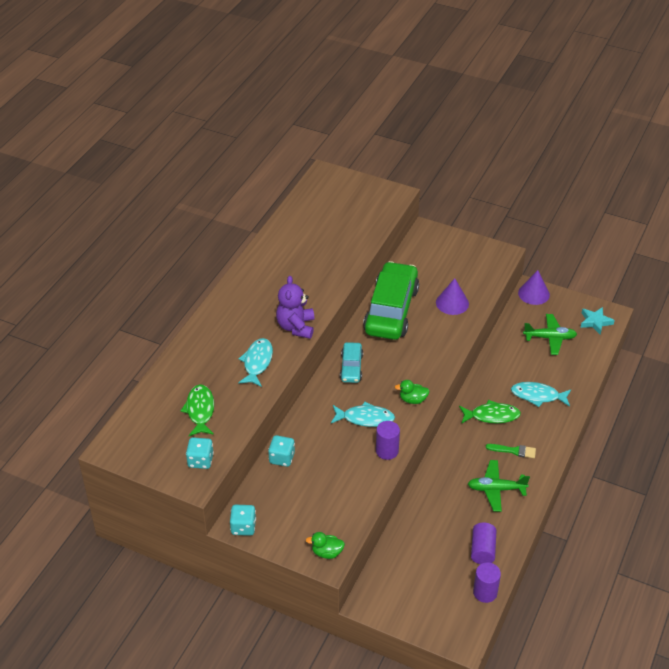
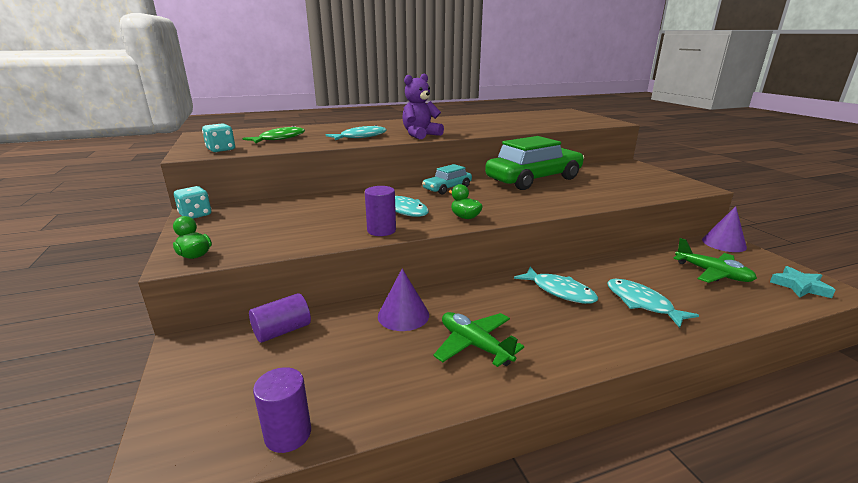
camera: 45 degrees right, 20 degrees down
(282, 458) = (302, 201): turquoise dice -> none
(452, 303) = (600, 191): purple cone -> purple cone (403, 315)
(482, 550) = (365, 387): purple cylinder -> purple cylinder (282, 331)
(491, 416) = (559, 291): green fish -> turquoise fish
(513, 451) = (547, 327): green brush -> none

